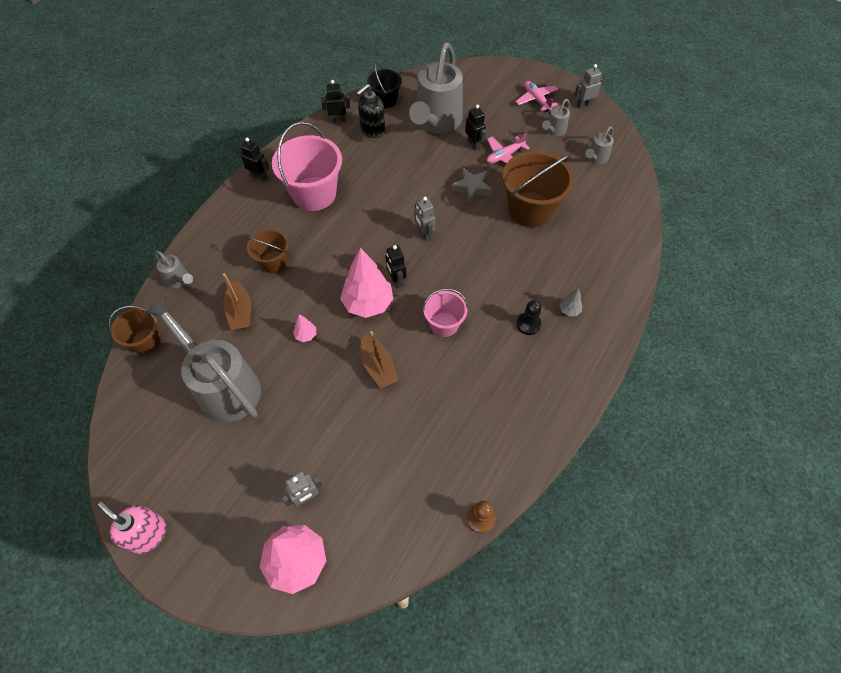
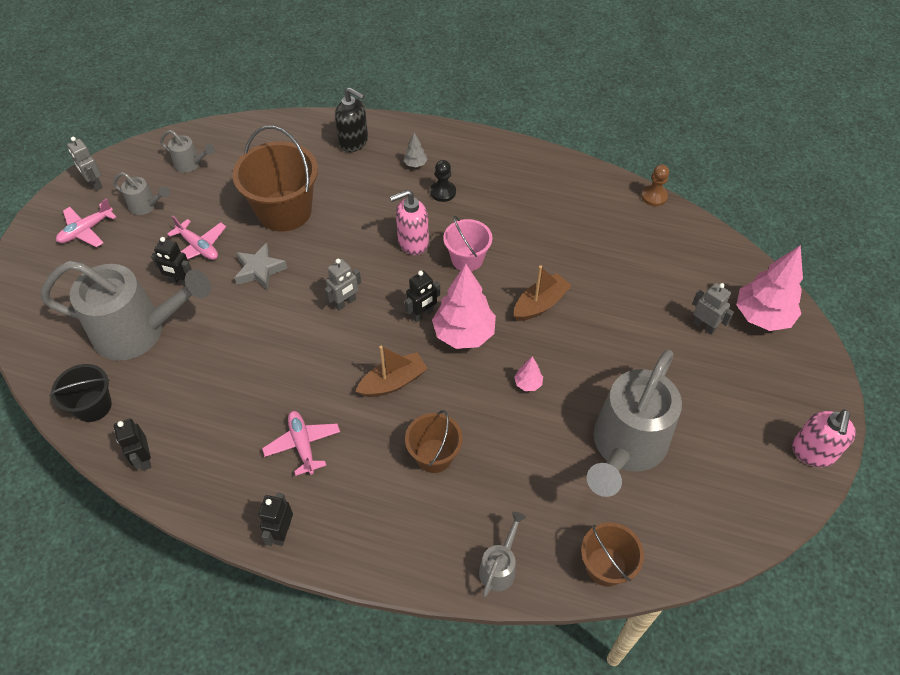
camera: 105 degrees left, 5 degrees down
(240, 312) = (522, 467): brown boat -> brown boat (393, 382)
(314, 194) = (303, 445): pink bucket -> pink plane
(372, 130) = (162, 406): black soap dispenser -> black soap dispenser (354, 142)
(473, 144) = (180, 282): black robot -> black robot turned 120 degrees counterclockwise
(473, 289) = (412, 242): none -> pink soap dispenser

